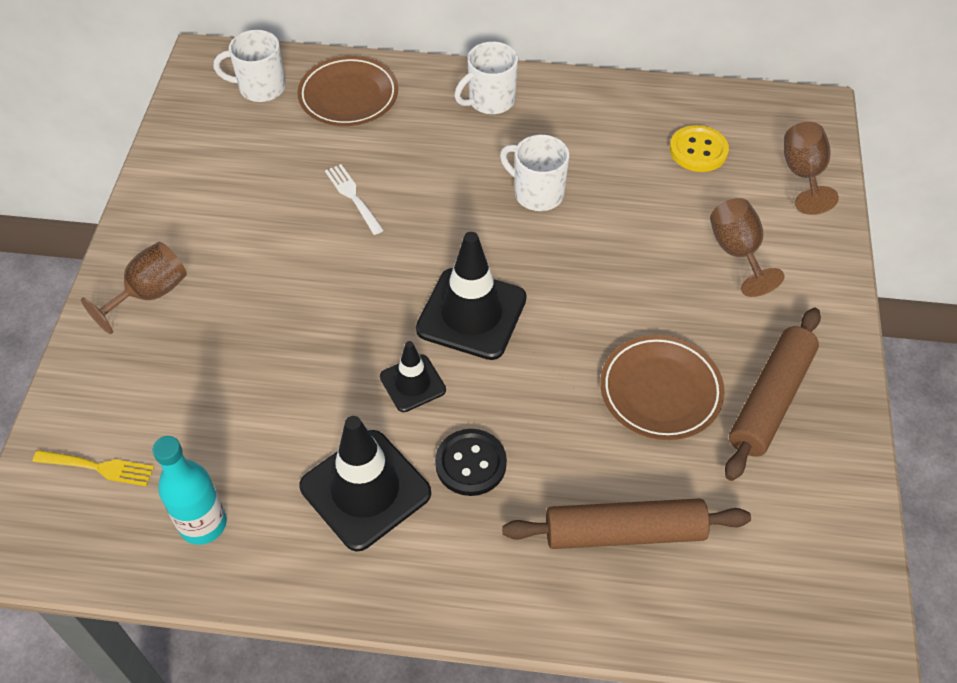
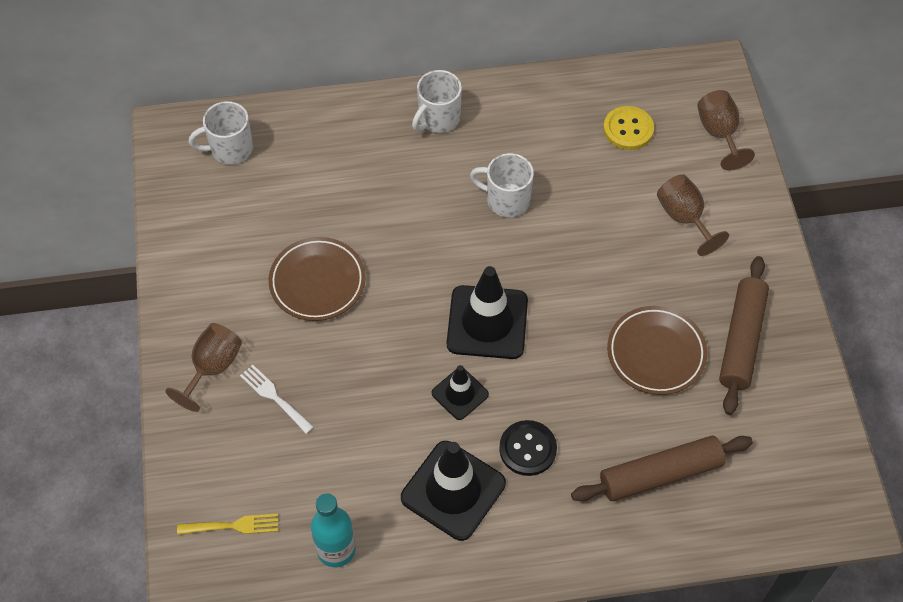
camera: 15 degrees left, 5 degrees up
(348, 96) = (312, 140): brown plate -> brown plate (317, 282)
(353, 197) = (351, 238): white fork -> white fork (274, 397)

